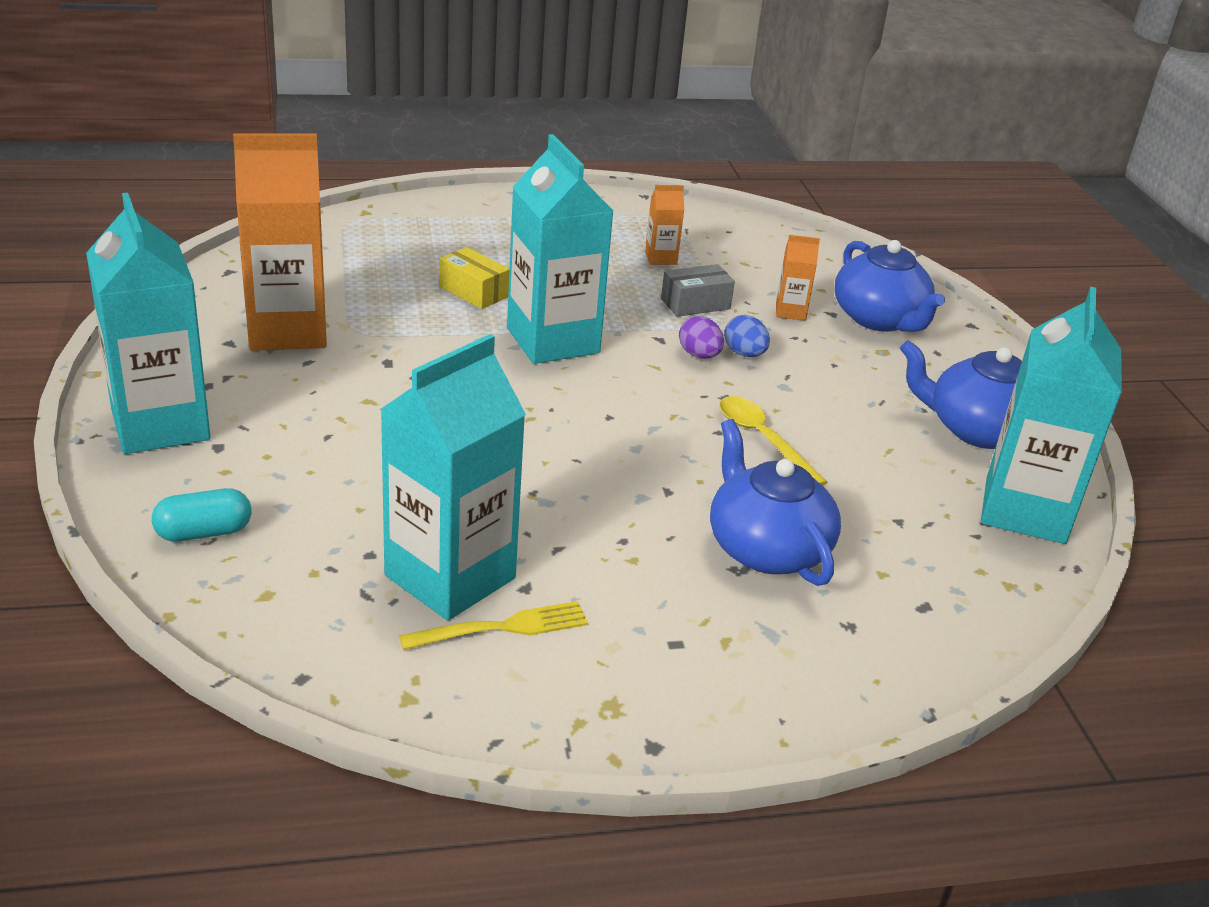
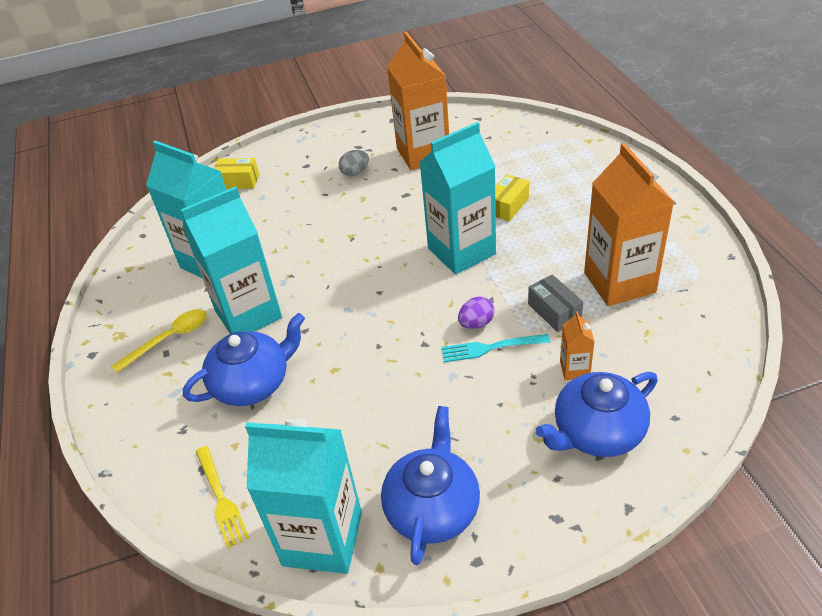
camera: 90 degrees right, 10 degrees up
(160, 425) = (319, 145): turquoise carton -> turquoise carton (248, 314)
(204, 532) = (238, 181): turquoise capsule -> yellow box
(287, 398) = (355, 172): none -> grey egg
(502, 627) = (176, 287): yellow fork -> yellow fork (221, 498)
(661, 258) = (619, 282): orange carton -> orange carton, size x2.29
(744, 354) = (490, 348): blue egg -> turquoise fork
(763, 440) = (375, 370): yellow spoon -> yellow spoon (169, 339)

